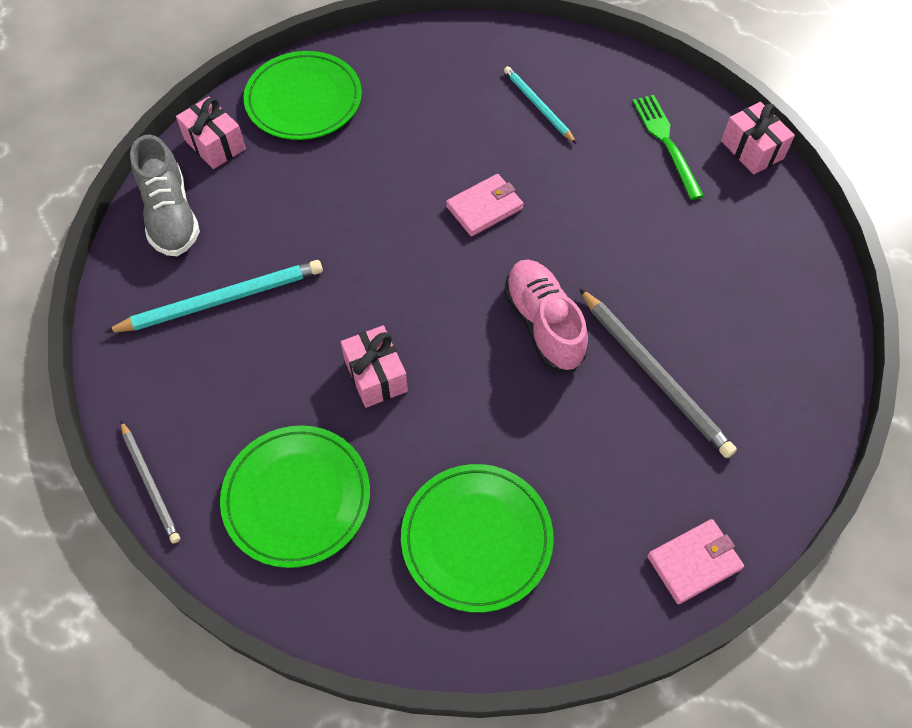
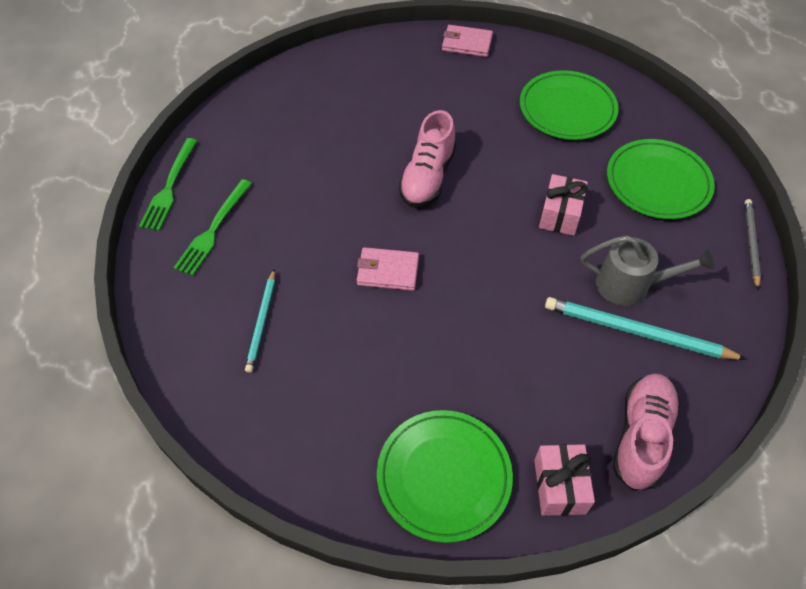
camera: 140 degrees left, 5 degrees down
(170, 215) = (641, 436): grey shoe -> pink shoe
(254, 344) = (631, 285): none -> grey watering can
(655, 375) = (394, 116): grey pencil -> none
(752, 150) = (169, 187): pink gift -> green fork

